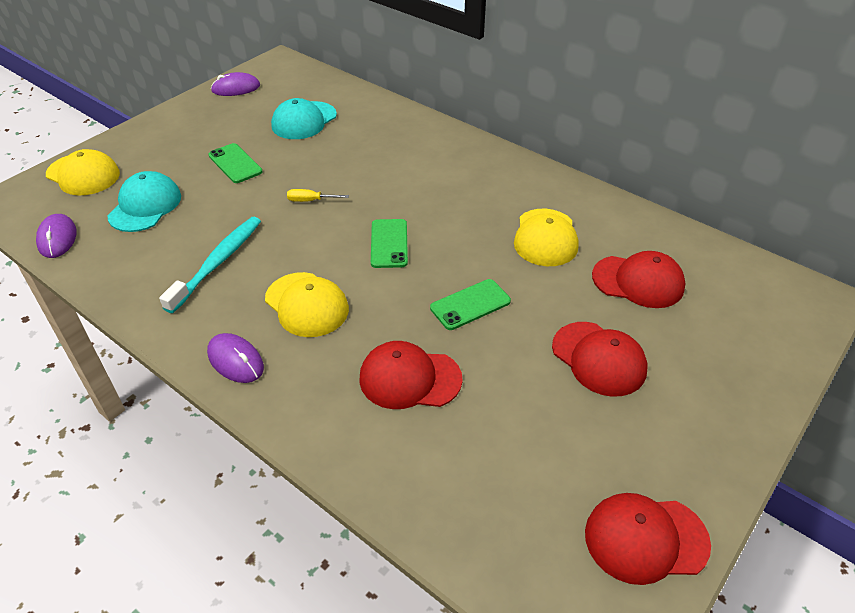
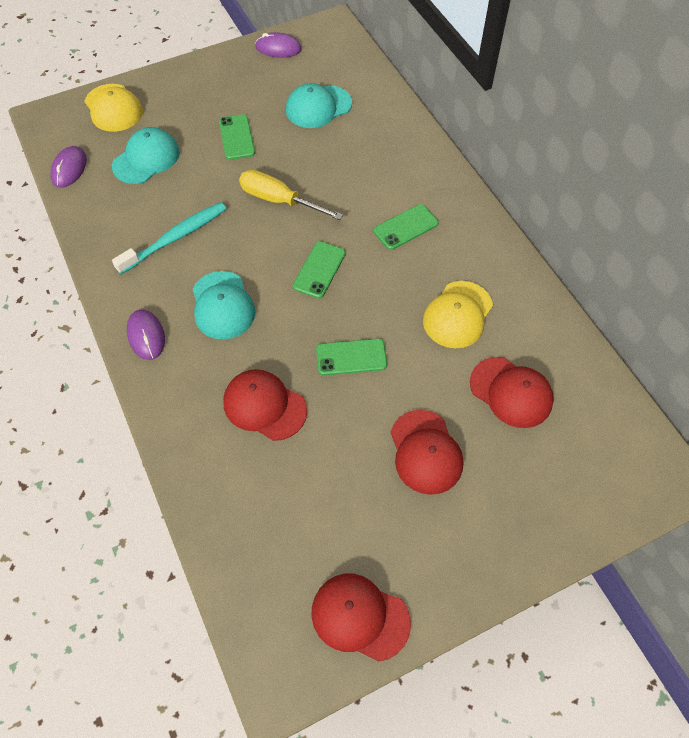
camera: 25 degrees right, 15 degrees up
(306, 304) = (222, 305): yellow cap -> turquoise cap
(310, 200) = (278, 200): yellow screwdriver -> yellow screwdriver, size x1.97
(449, 186) = (405, 227): none -> green phone

